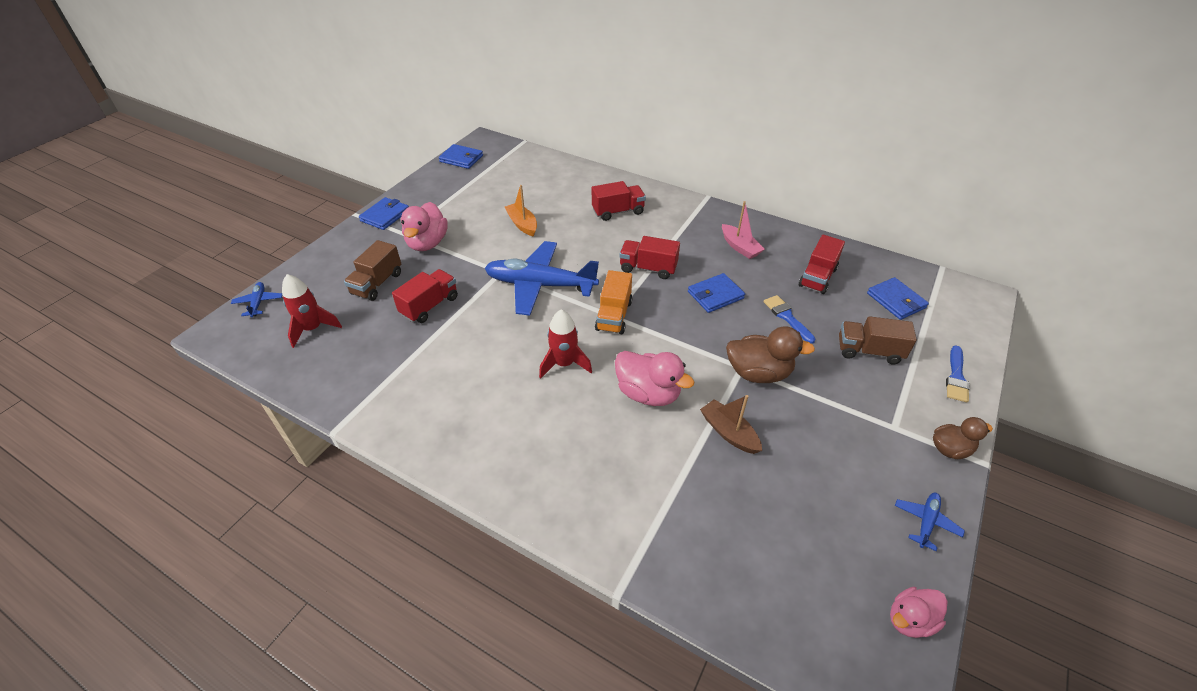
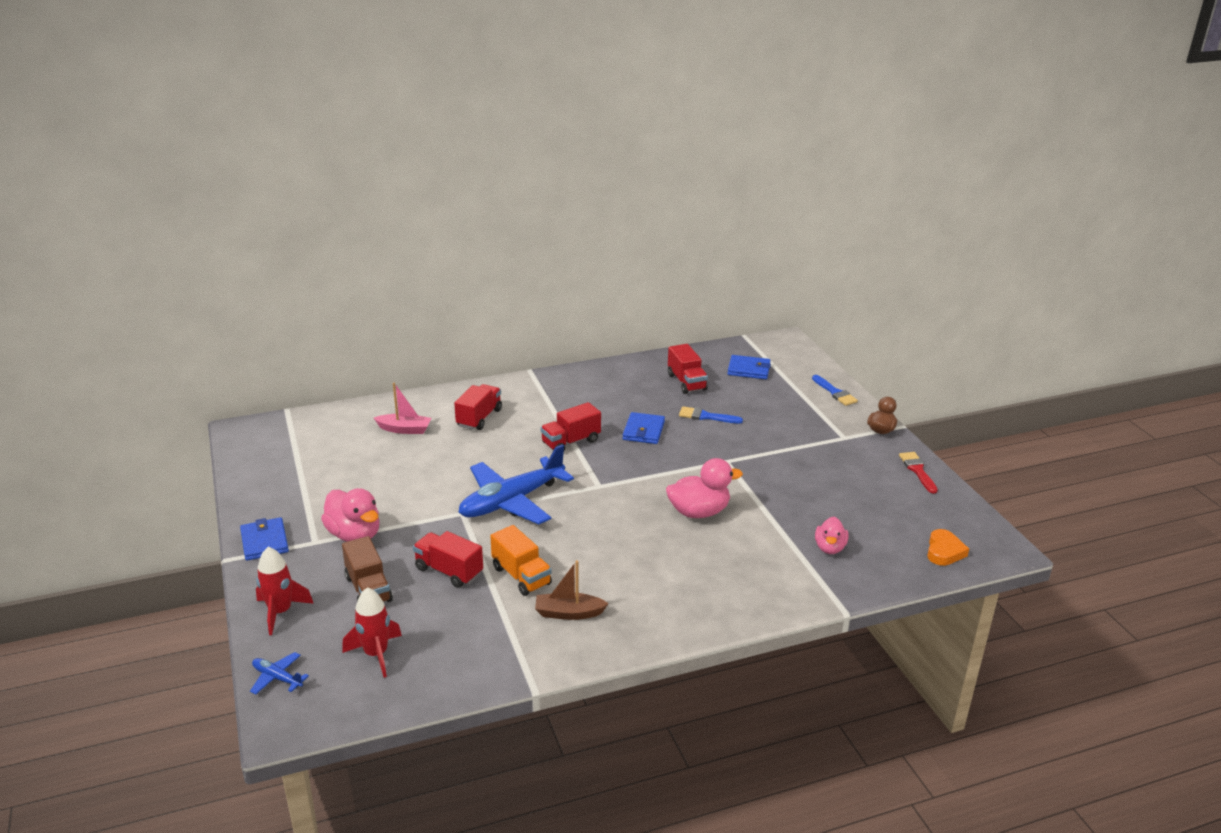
camera: 50 degrees left, 15 degrees down
(430, 306) = (449, 571): red truck -> red truck turned 45 degrees counterclockwise
(461, 158) = (248, 456): blue wallet -> none
(522, 224) = (415, 471): orange boat -> none
(564, 364) = (619, 534): red rocket -> red rocket (280, 612)
(614, 315) = (600, 485): orange truck -> orange truck (521, 576)
(729, 432) = (774, 499): brown boat -> brown boat (569, 613)
(740, 247) = (609, 391): pink boat -> pink boat (404, 429)
(758, 373) = (740, 458): brown duck -> none
(815, 632) = (944, 551): none -> orange heart
(869, 351) = (776, 407): brown truck -> none
(910, 620) = (968, 515): pink duck -> pink duck (829, 548)
(926, 522) = (917, 470): blue plane -> red brush

